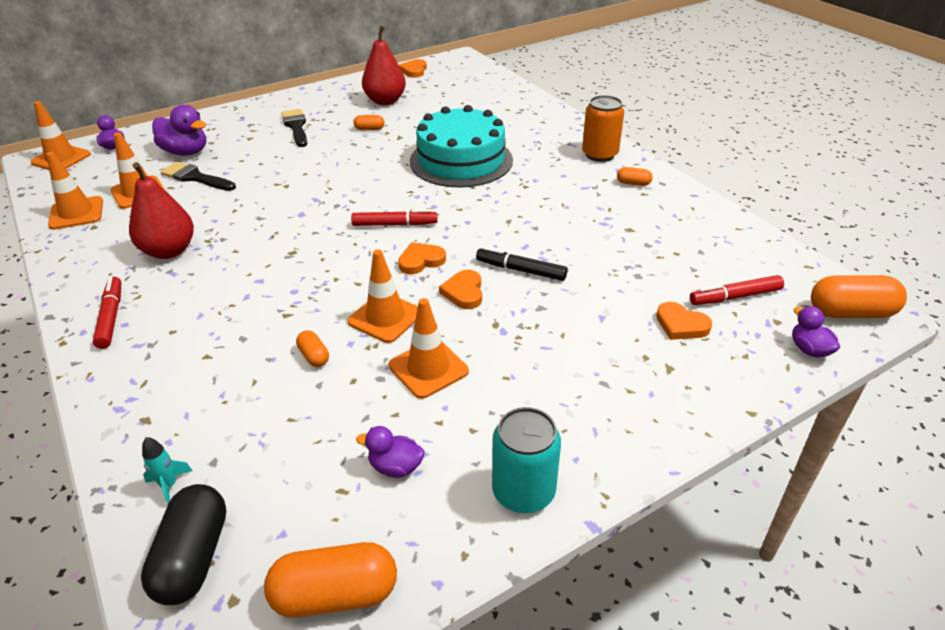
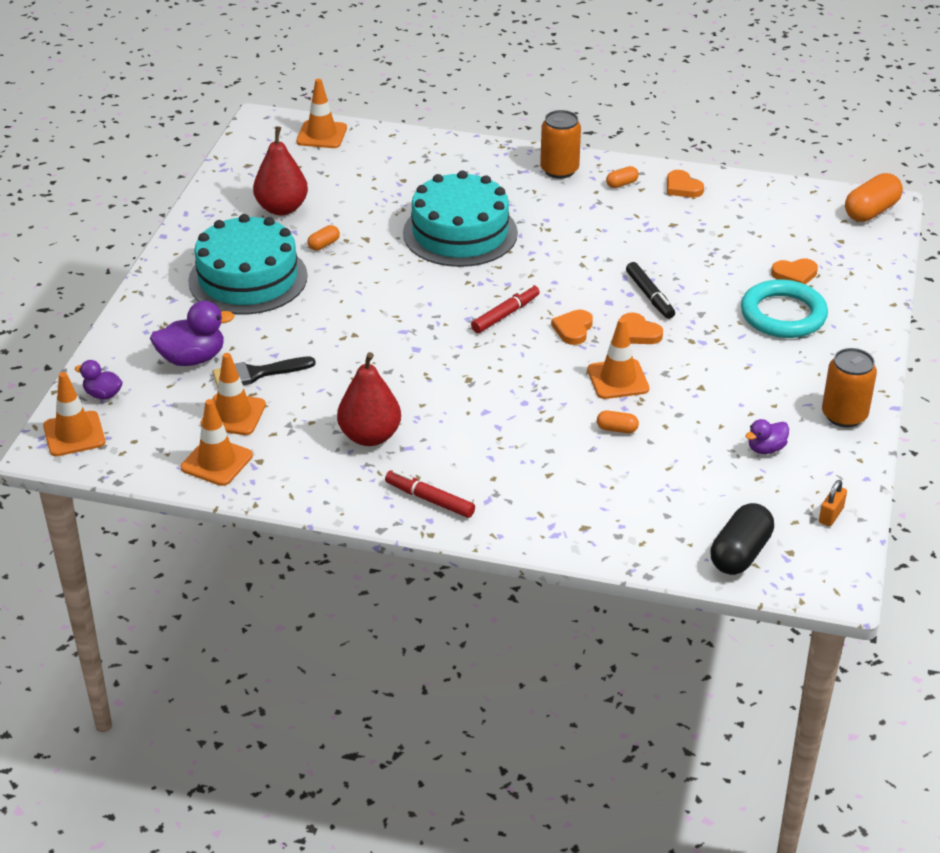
camera: 45 degrees left, 0 degrees up
(169, 486) = (666, 540): turquoise rocket -> none
(193, 557) = (740, 553): black capsule -> black capsule turned 75 degrees clockwise
(296, 127) = (248, 278): black brush -> turquoise cake
(335, 594) = (831, 515): orange capsule -> orange padlock
(414, 71) = (245, 160): orange heart -> orange heart (682, 187)
(428, 368) = (696, 391): orange traffic cone -> orange traffic cone (321, 135)
(521, 270) = (650, 296): black marker -> black marker turned 90 degrees counterclockwise
(523, 491) = (844, 415): turquoise can -> orange can
(614, 352) = (783, 315): none -> turquoise ring
(735, 297) = (800, 238): red marker -> none
(809, 349) = (877, 249): purple duck -> none

